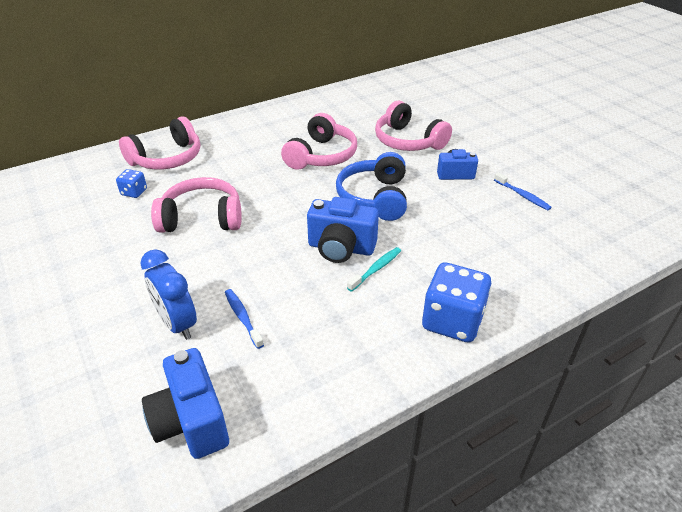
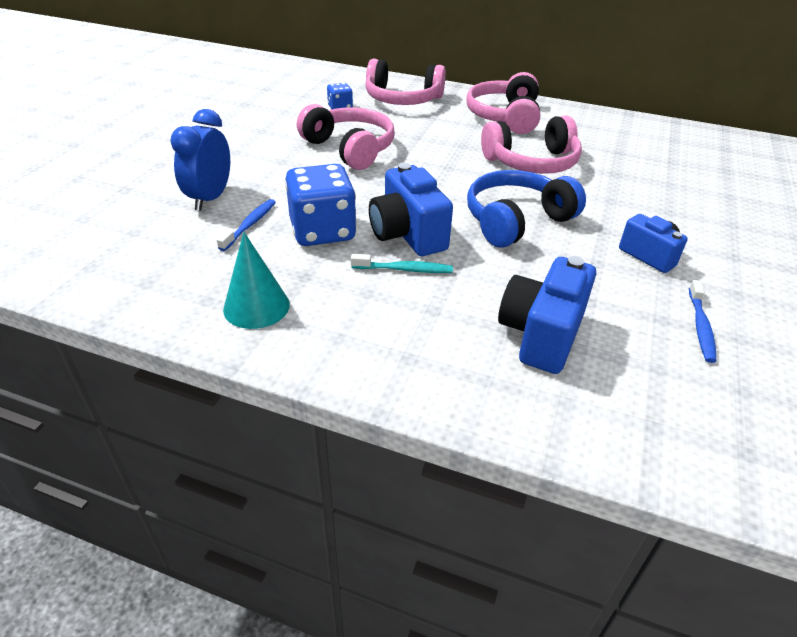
camera: 50 degrees right, 0 degrees up
(191, 421) = (108, 256): blue camera -> blue camera (541, 335)
(347, 358) = (256, 306): none -> turquoise cone
(408, 141) = (651, 199): pink headphones -> pink headphones (505, 117)
(452, 321) = (386, 357): blue dice -> blue dice (322, 231)

